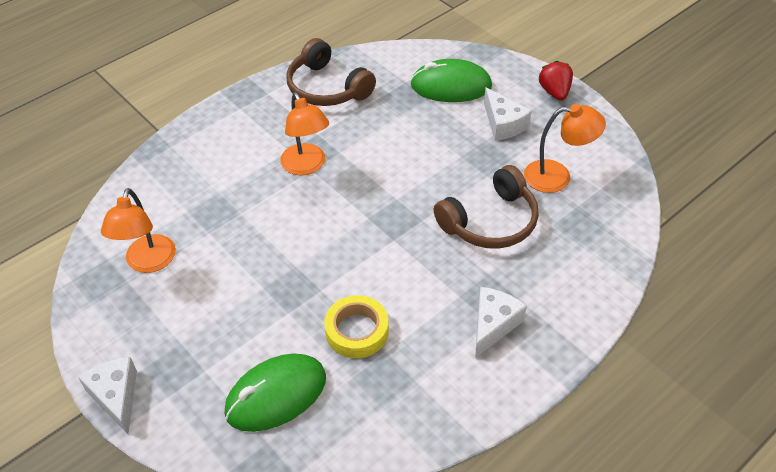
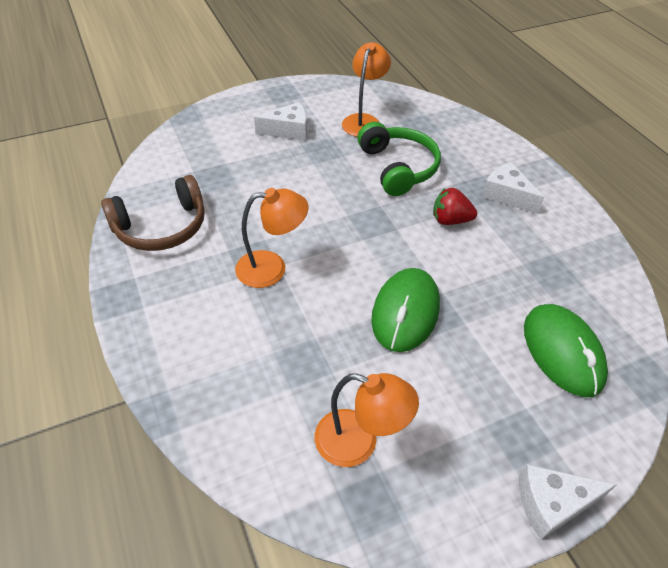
camera: 75 degrees left, 0 degrees up
(357, 331) = (497, 277): yellow tape -> none
(451, 86) = (219, 145): green mouse -> green mouse (405, 312)
(490, 222) = (398, 167): brown headphones -> green headphones
(554, 92) = (267, 95): red strawberry -> red strawberry (450, 220)

